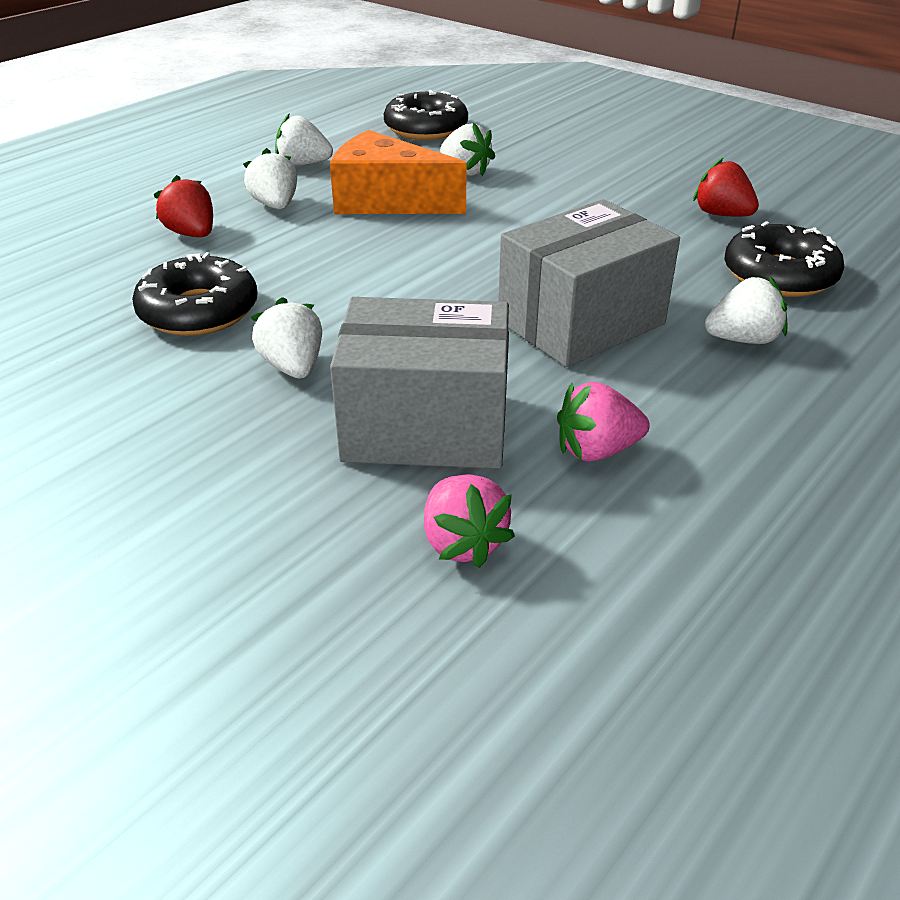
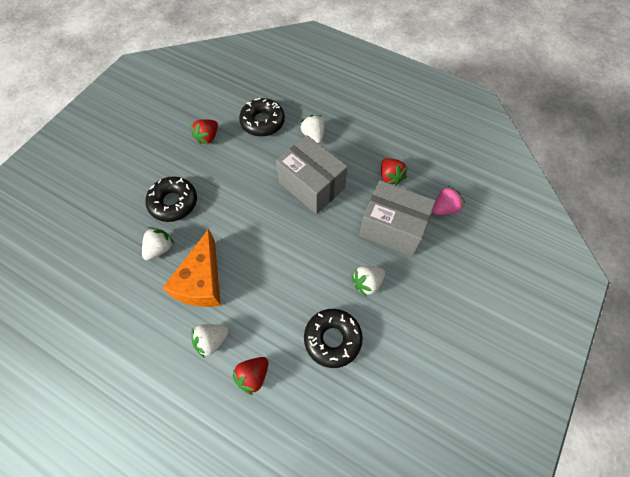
camera: 100 degrees left, 25 degrees up
(303, 164) = (149, 343): white strawberry -> none
(425, 427) = (392, 228): grey box -> grey box turned 60 degrees counterclockwise
(426, 128) = (89, 282): black donut -> black donut (173, 202)
(596, 450) = (390, 177): pink strawberry -> red strawberry

